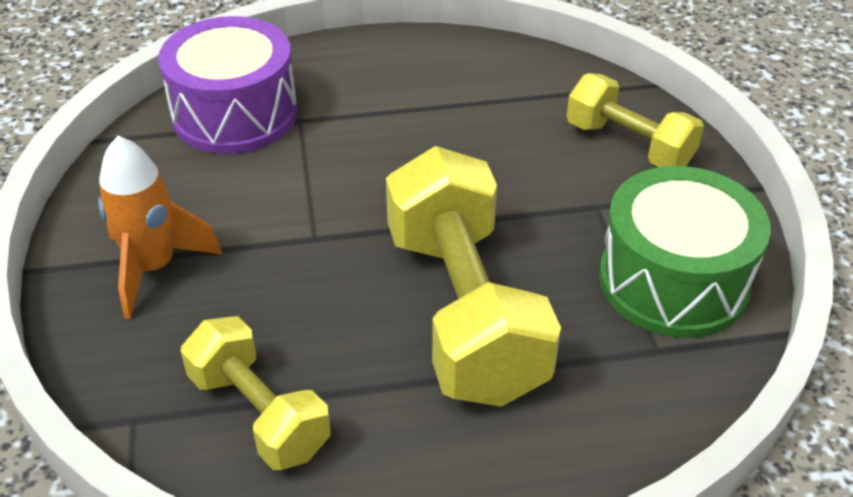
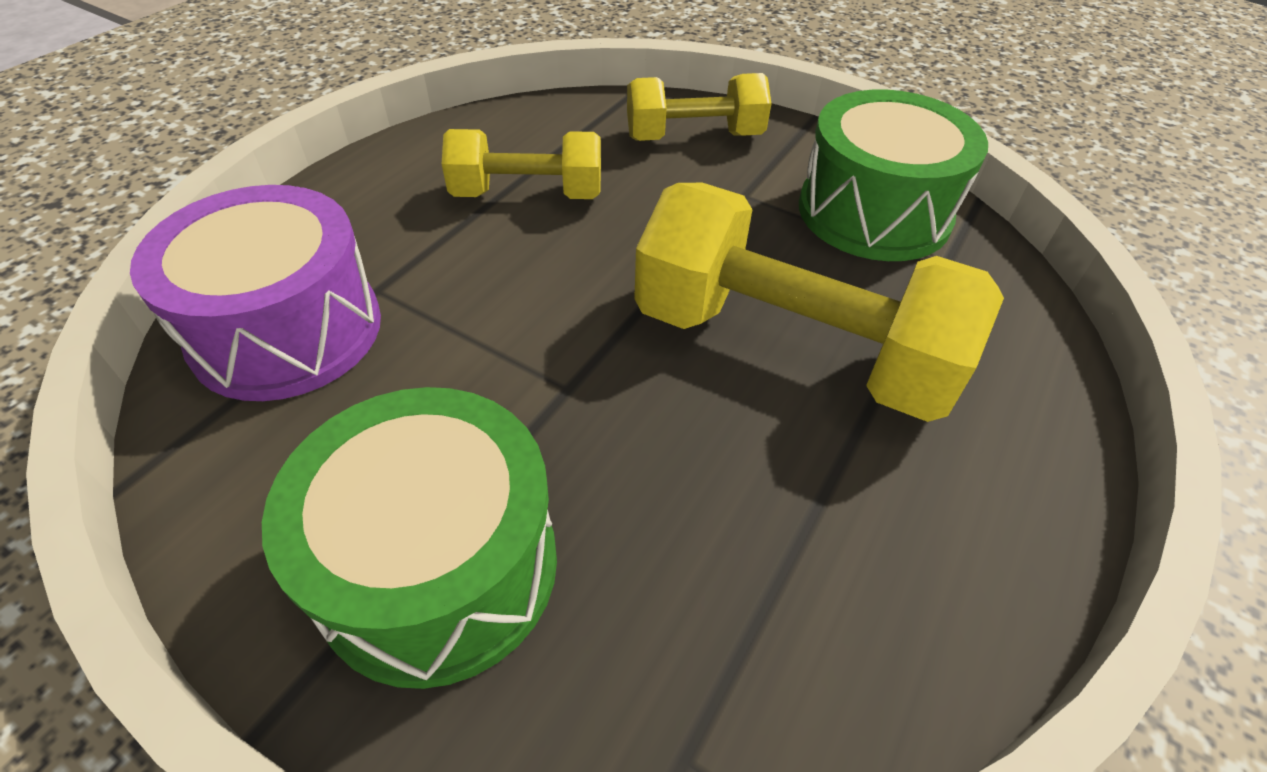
camera: 50 degrees left, 5 degrees up
(153, 268) = (439, 566): orange rocket -> green drum
(259, 413) = (790, 605): yellow dumbbell -> yellow dumbbell (528, 194)

